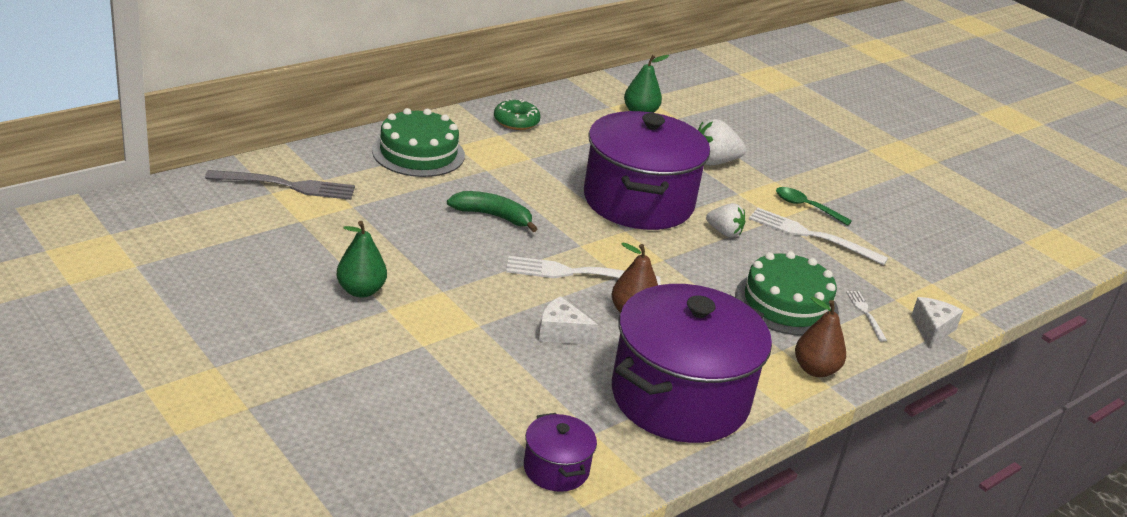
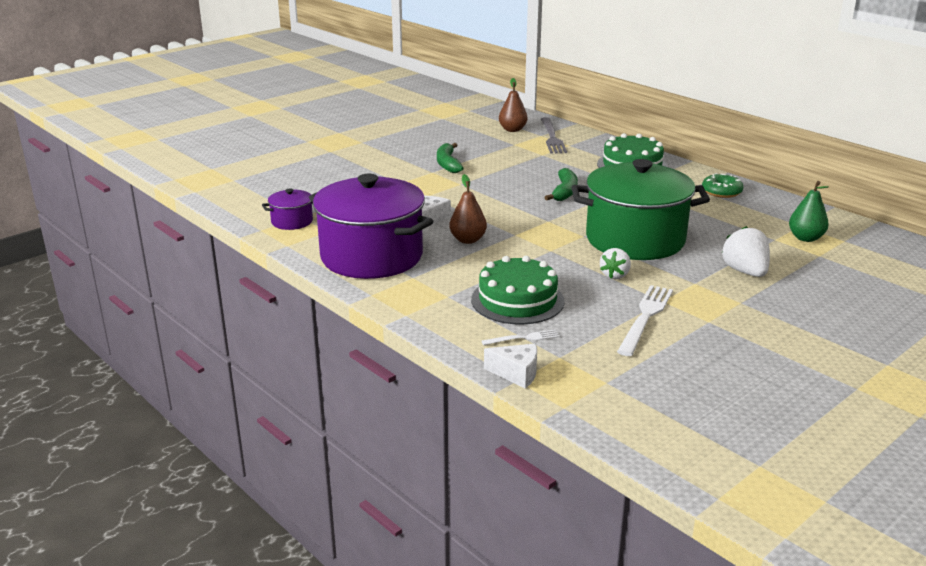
camera: 90 degrees right, 5 degrees down
(361, 290) = (448, 164): green pear -> green banana
(577, 273) = (508, 220): white fork -> none
(638, 201) = (635, 240): purple pot -> green pot
(806, 207) = (701, 317): green spoon -> none
(815, 369) = (425, 309): brown pear -> brown pear (512, 130)

